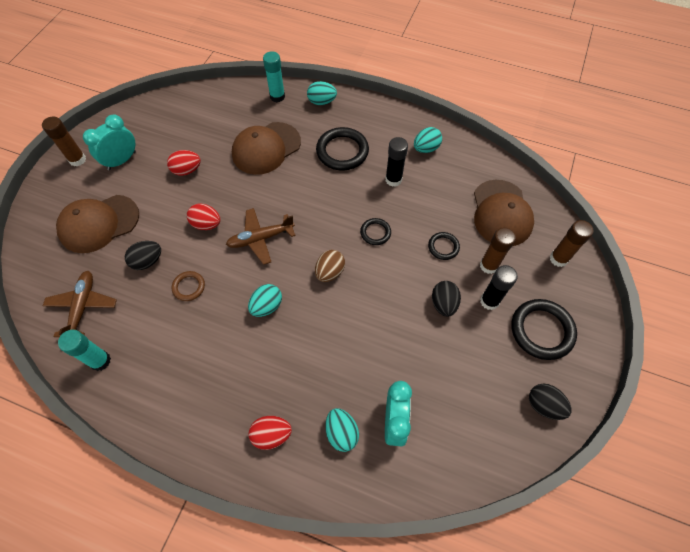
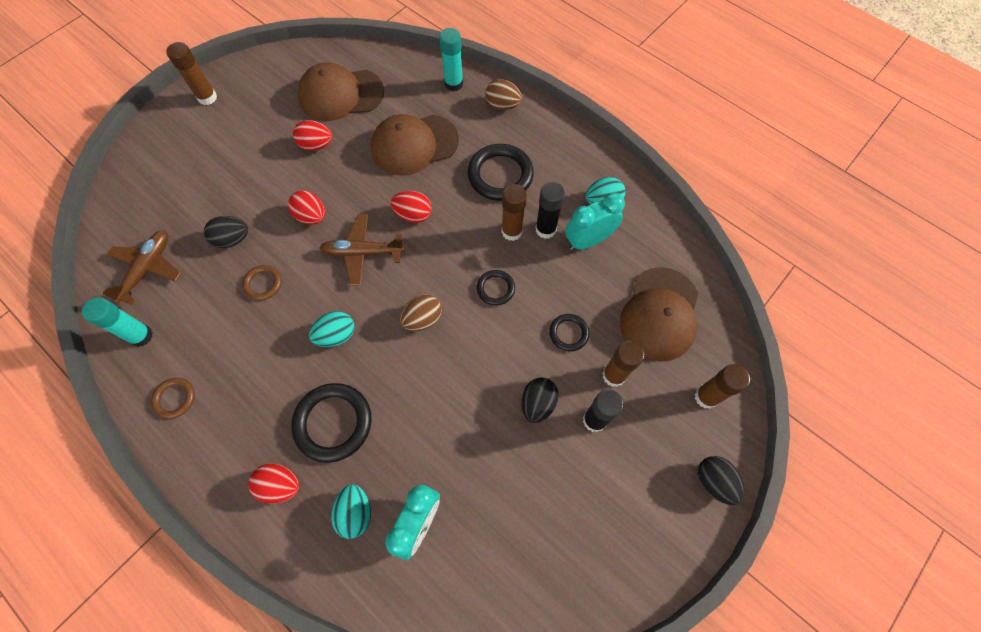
camera: 20 degrees right, 5 degrees up
(99, 224) = (200, 179): brown cap -> brown cap (341, 94)
(122, 160) = (252, 112): turquoise clock -> turquoise clock (588, 240)
(152, 400) = (175, 398): none -> brown ring
(288, 199) = (413, 215): none -> red egg
(322, 102) = (503, 105): turquoise egg -> brown egg
(369, 188) = (512, 231): none -> brown glue stick
(541, 330) = (642, 479): black ring -> black ring (333, 423)
(544, 405) = (602, 572): black egg -> black egg (713, 481)

